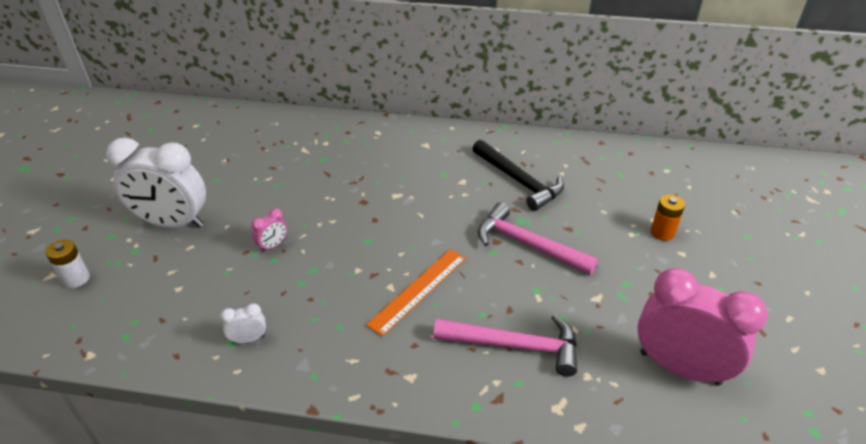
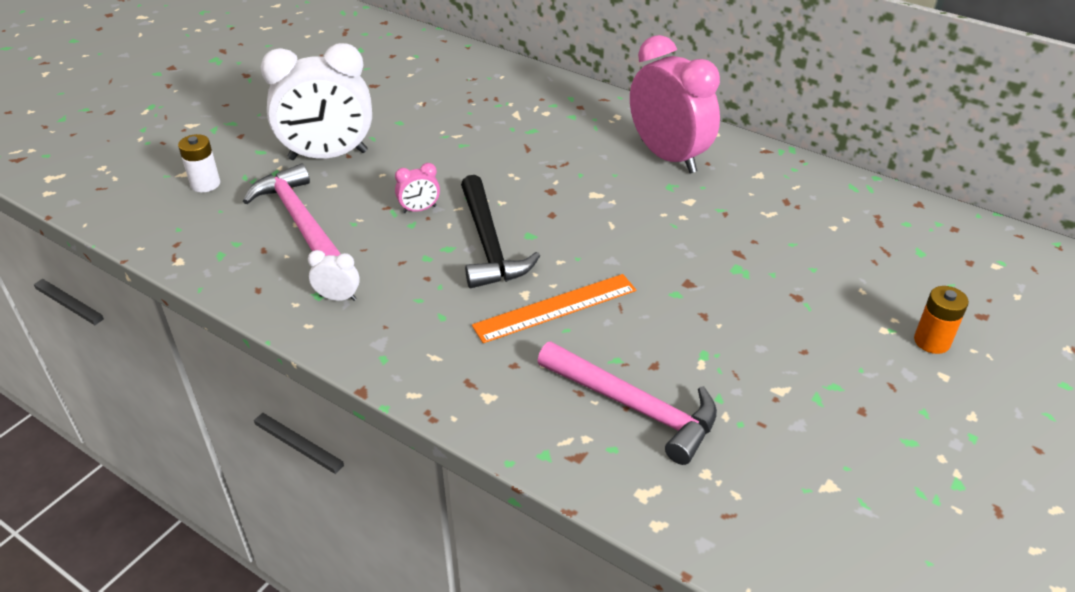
camera: 25 degrees right, 0 degrees up
(173, 223) = (328, 155): white clock -> white clock turned 45 degrees counterclockwise
(519, 181) = (766, 221): black hammer -> black hammer (489, 244)
(527, 244) = (727, 299): pink hammer -> pink hammer (298, 218)
(679, 367) = (840, 509): pink clock -> pink clock (668, 156)

